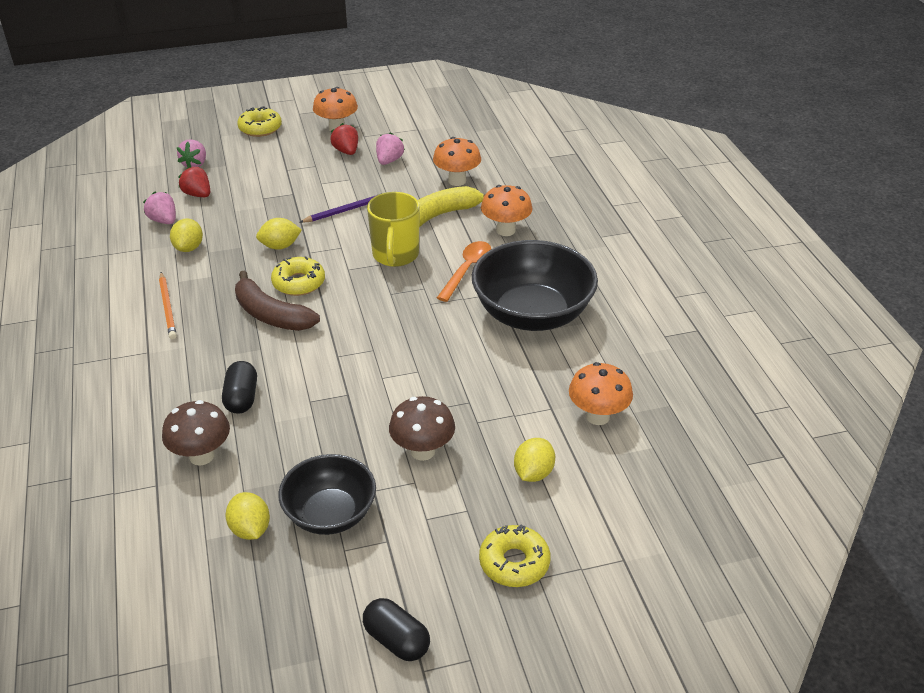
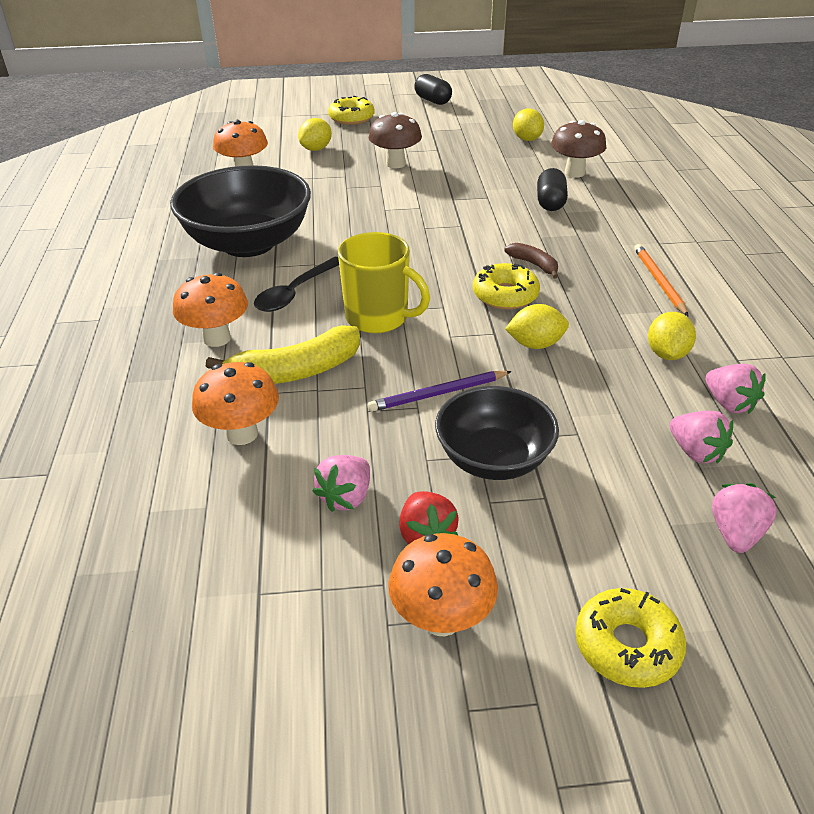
camera: 170 degrees left, 0 degrees up
(197, 194) = (695, 452): red strawberry -> pink strawberry
(271, 315) = (534, 264): brown banana -> brown banana, size x0.53
(330, 514) = (470, 142): black bowl -> black bowl (493, 459)
(395, 255) = (379, 318): yellow mug -> yellow mug turned 105 degrees clockwise
(467, 270) = (295, 292): orange spoon -> black spoon

